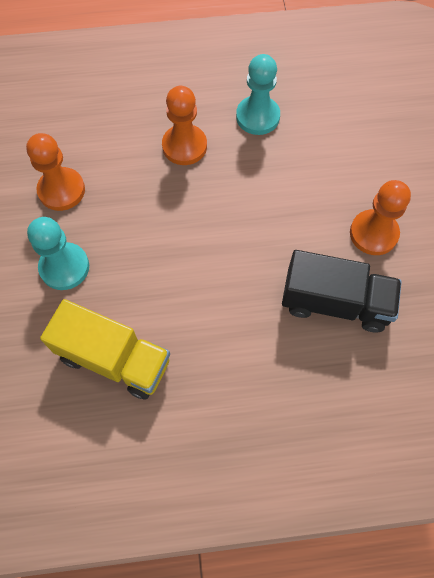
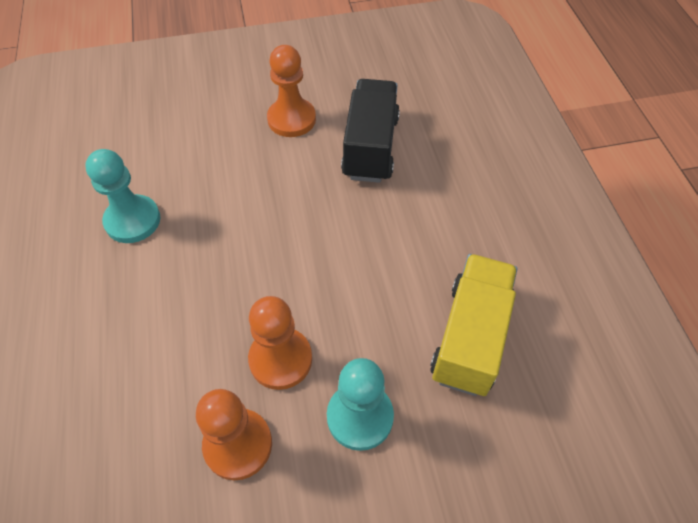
camera: 95 degrees left, 10 degrees down
(184, 146) = (171, 295): orange pawn -> orange pawn (280, 359)

